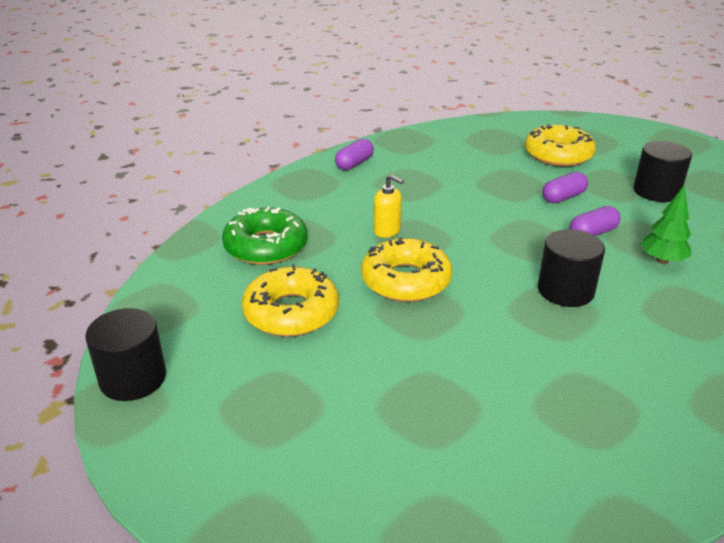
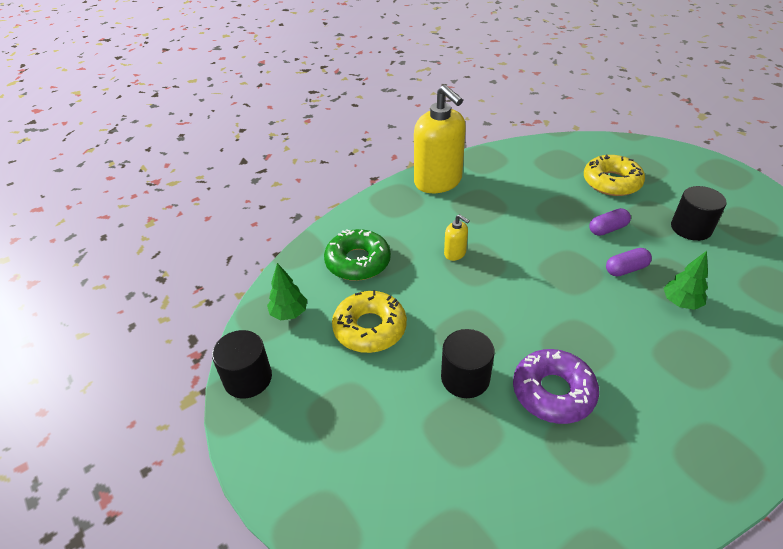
camera: 10 degrees right, 10 degrees up
(182, 305) = (289, 313): none -> green tree
(354, 164) = (438, 181): purple capsule -> yellow soap dispenser
(405, 280) = (462, 305): yellow donut -> none
(533, 359) = (553, 392): none -> purple donut
(565, 290) = (591, 326): black cylinder -> black cylinder (465, 378)

